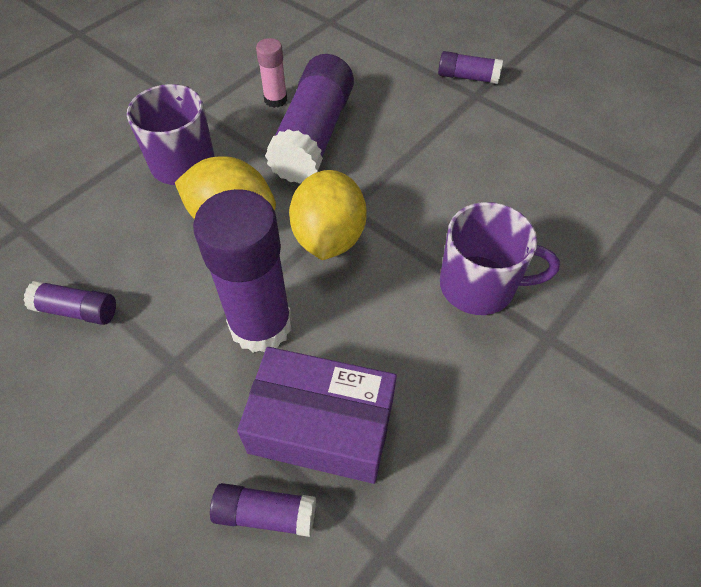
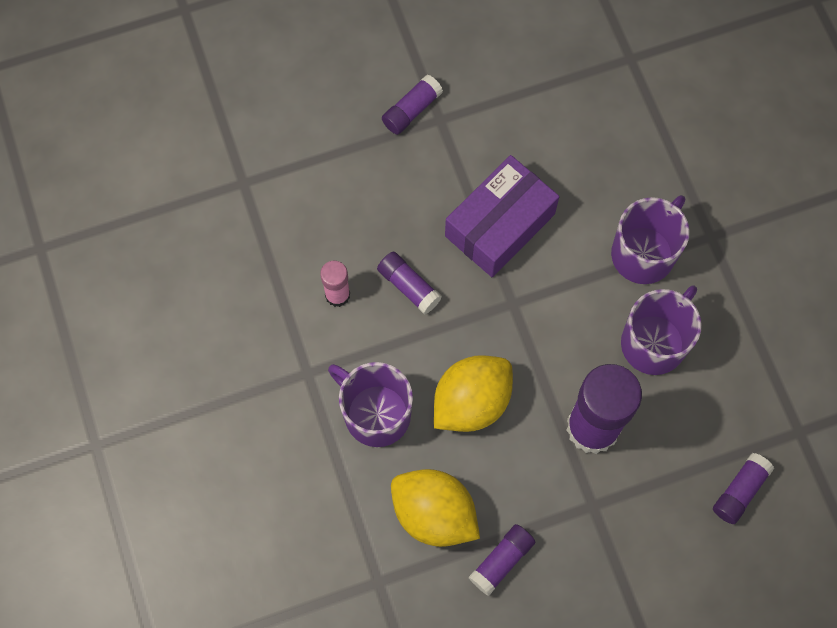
camera: 60 degrees left, 15 degrees up
(313, 136) = (409, 286): purple glue stick -> purple glue stick, size x0.49
(321, 426) = (697, 426): purple box -> purple box (499, 225)
(329, 238) = (536, 335): yellow lemon -> yellow lemon (434, 514)
(391, 338) = (654, 342): none -> purple mug

